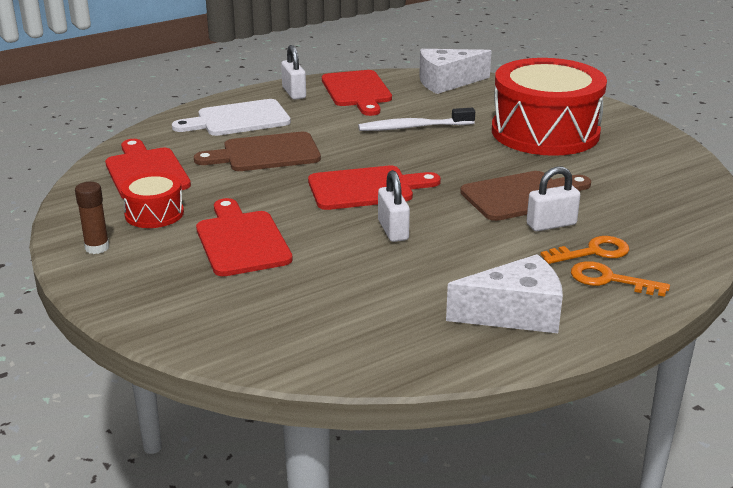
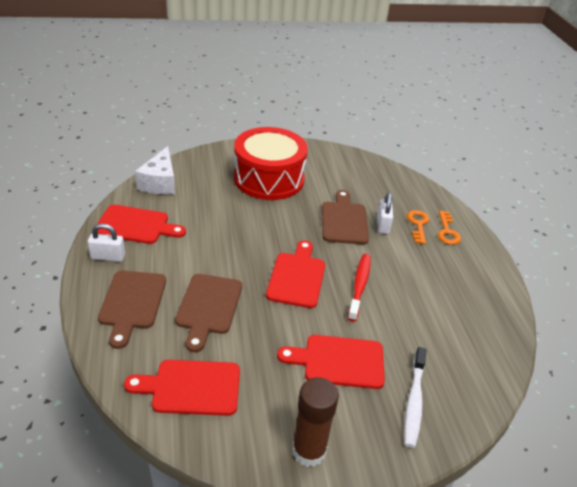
camera: 70 degrees left, 10 degrees up
(97, 248) = (309, 451): brown glue stick -> brown glue stick, size x1.71
(154, 213) = (270, 400): red drum -> none
(238, 119) = (132, 303): white cutting board -> brown cutting board
(393, 230) = (359, 286): white padlock -> red toothbrush
(413, 127) = (220, 224): white toothbrush -> white toothbrush (414, 402)
(515, 314) = (469, 276): white cheese -> none
(609, 280) = (447, 231): orange key -> orange key turned 45 degrees counterclockwise

